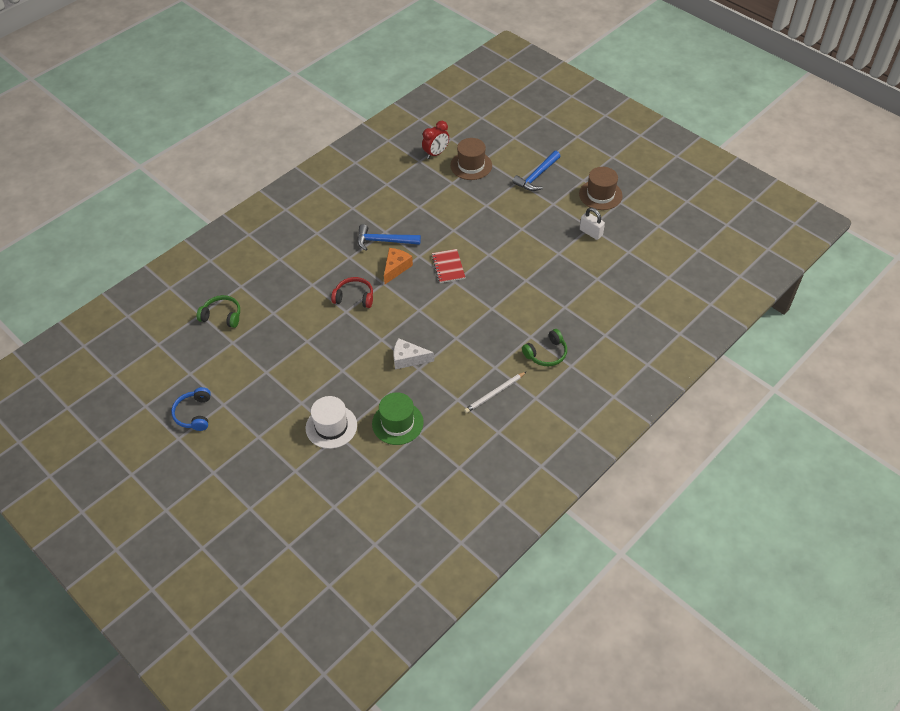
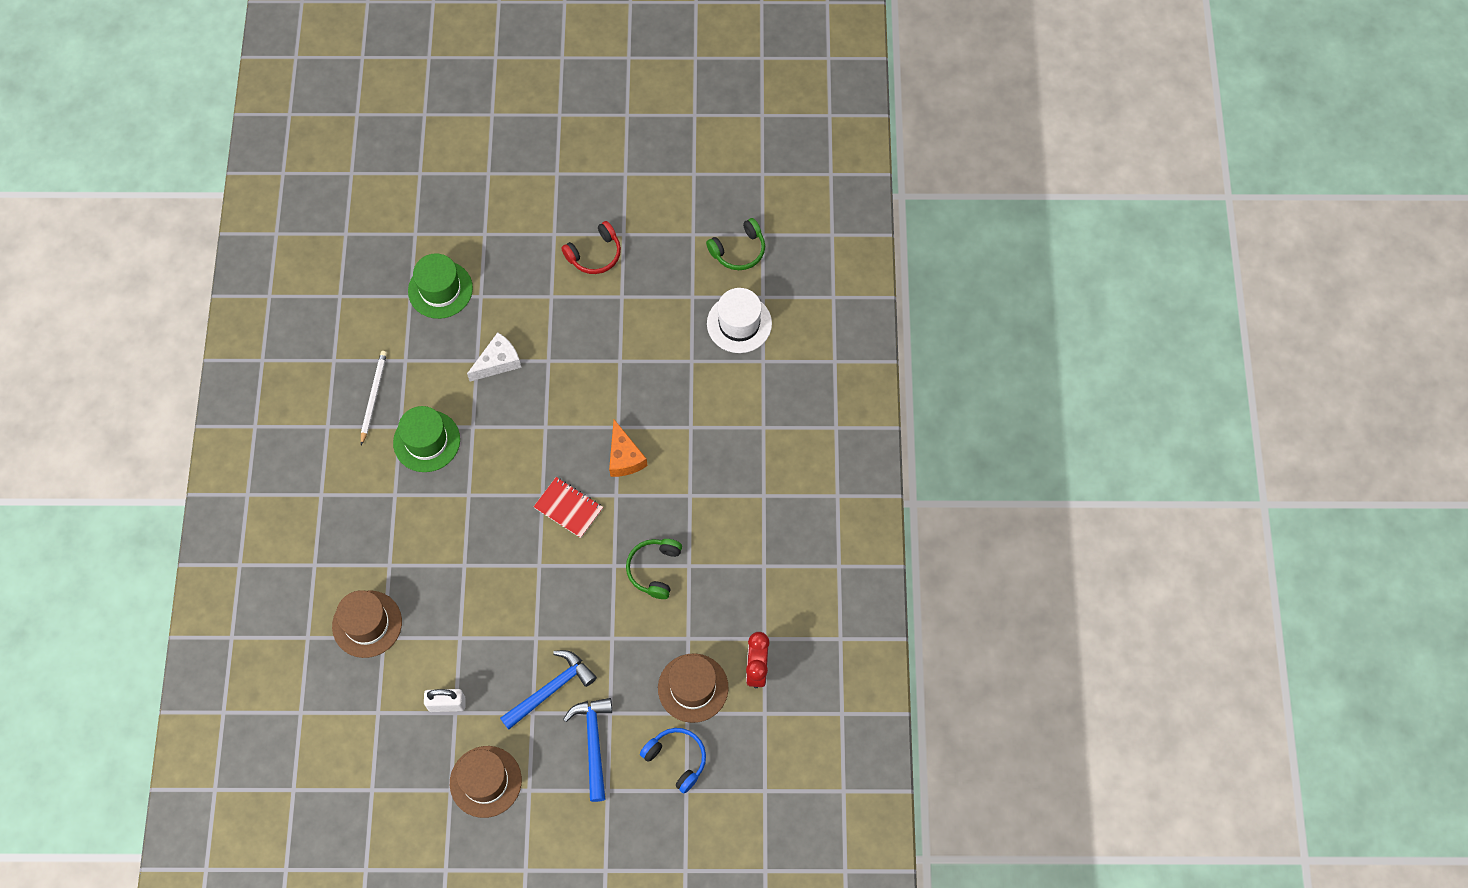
camera: 135 degrees right, 15 degrees up
(194, 414) = (640, 144): blue headphones -> blue headphones (677, 759)
(331, 426) = (500, 235): white hat -> white hat (739, 323)
(354, 297) = (629, 384): red headphones -> red headphones (595, 254)
(384, 241) = (676, 481): blue hammer -> blue hammer (551, 689)
(488, 349) = (426, 441): none -> green hat
(546, 354) = (359, 487): green headphones -> green headphones (654, 569)
(600, 290) = (367, 624): none -> brown hat

